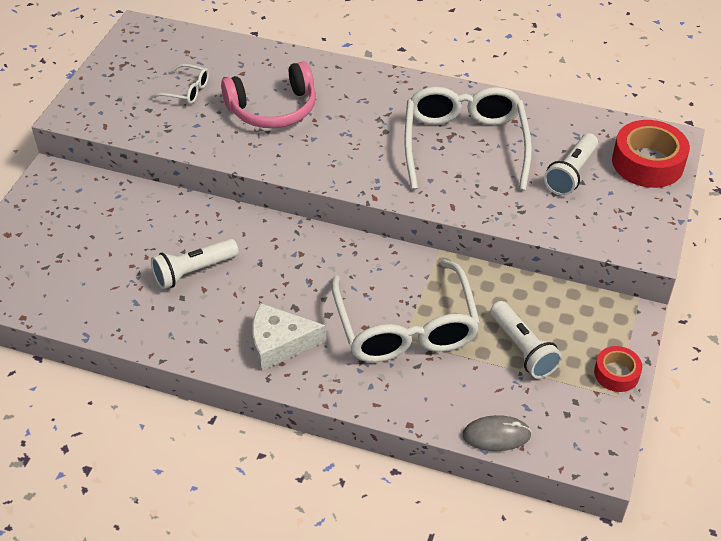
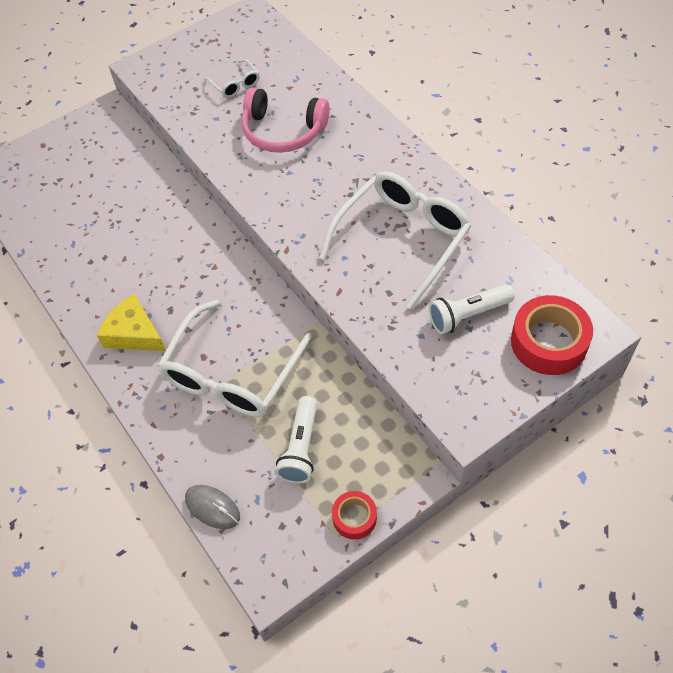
camera: 40 degrees right, 10 degrees up
(194, 271) = (130, 240): white flashlight -> none
(280, 343) = (134, 333): white cheese -> yellow cheese

